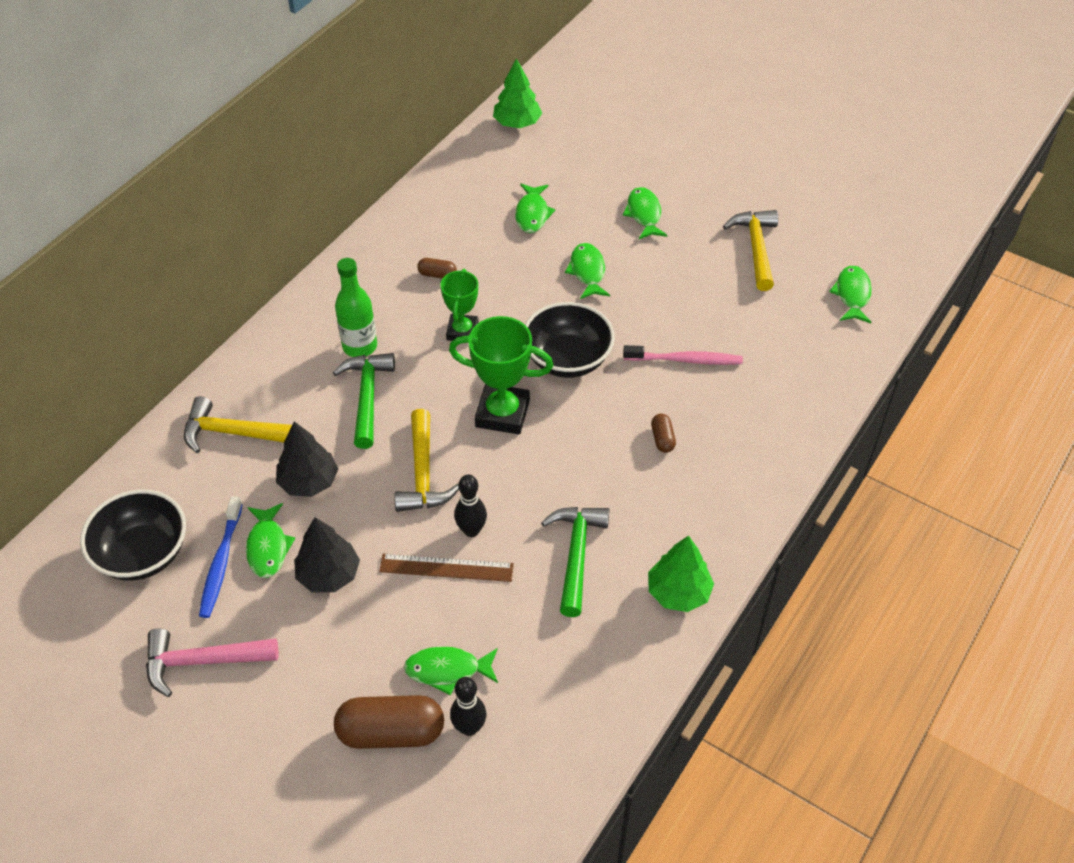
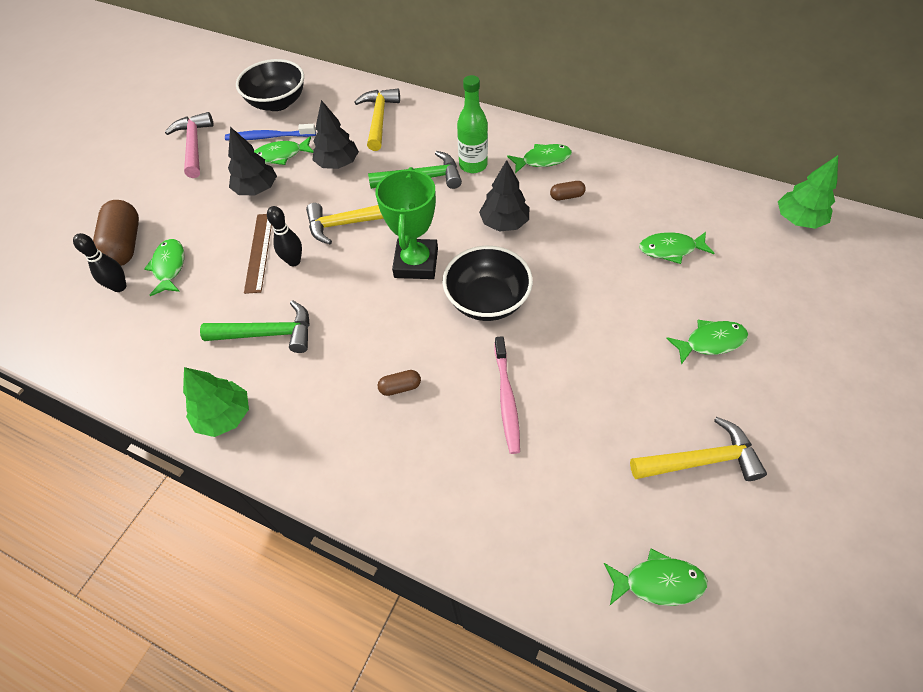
camera: 85 degrees right, 5 degrees up
(437, 274) = (566, 196): brown capsule -> brown capsule turned 75 degrees clockwise
(462, 331) = (504, 223): green trophy -> black tree
(587, 272) = (606, 302): green fish -> green fish (543, 160)

